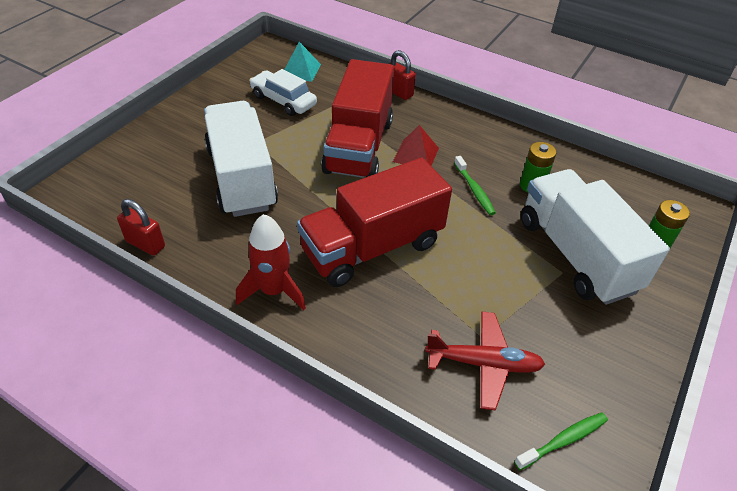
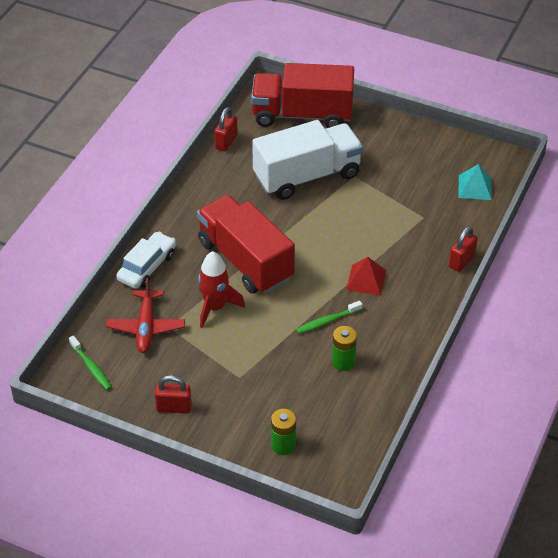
camera: 85 degrees right, 0 degrees up
(273, 291) = (194, 213): red rocket -> red rocket (215, 307)
(283, 100) = (420, 183): white car -> white car (147, 267)
(359, 146) = (367, 241): red truck -> red truck (302, 115)
(576, 254) = (261, 387): white truck -> none
(621, 342) = (174, 408): none -> red padlock

